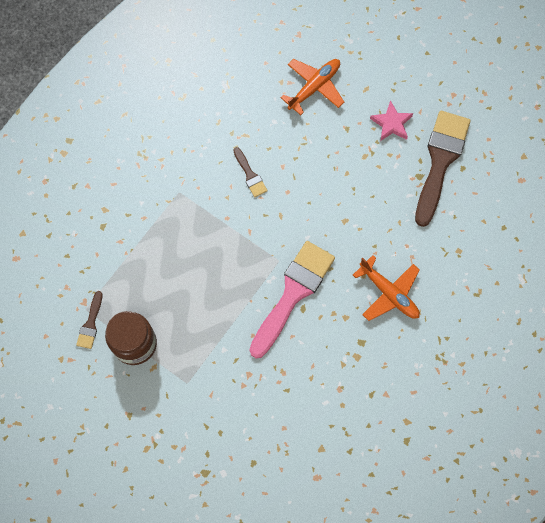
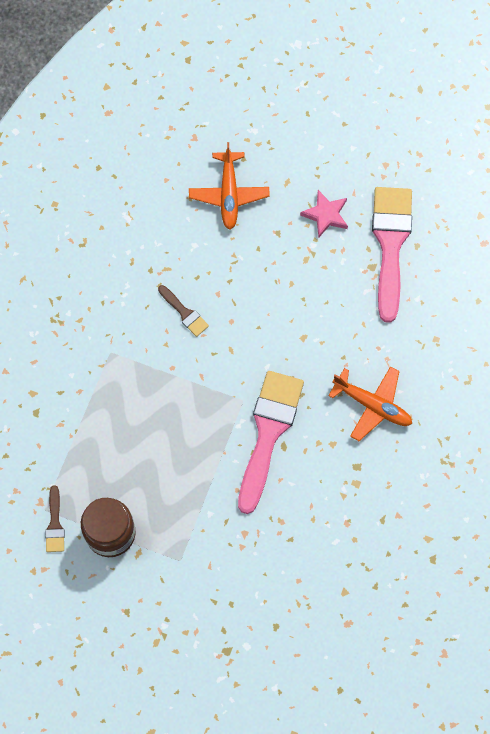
camera: 15 degrees left, 0 degrees up
(314, 87) = (229, 194): orange plane -> orange plane turned 150 degrees clockwise
(440, 161) = (390, 244): brown brush -> pink brush

